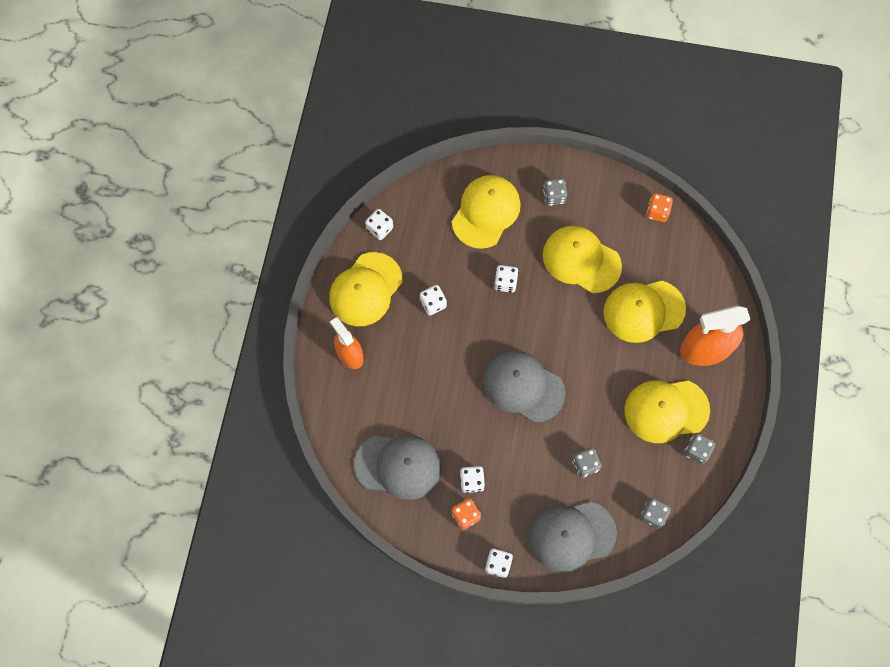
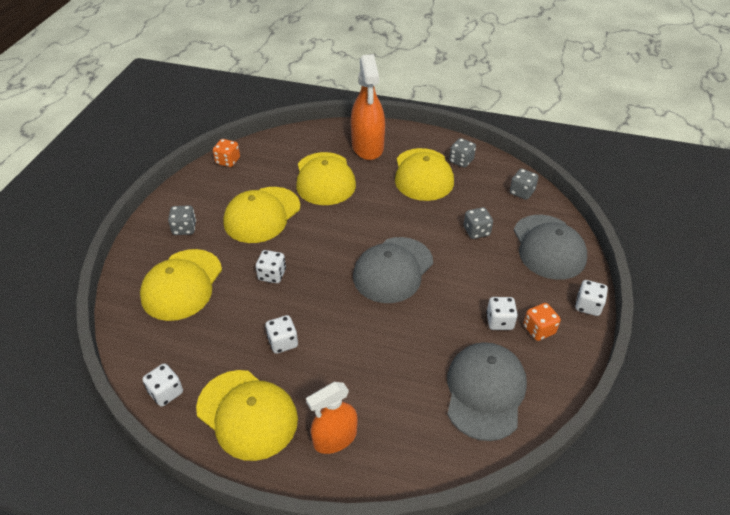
camera: 85 degrees left, 25 degrees down
(486, 212) = (182, 284): yellow cap -> yellow cap turned 105 degrees counterclockwise

